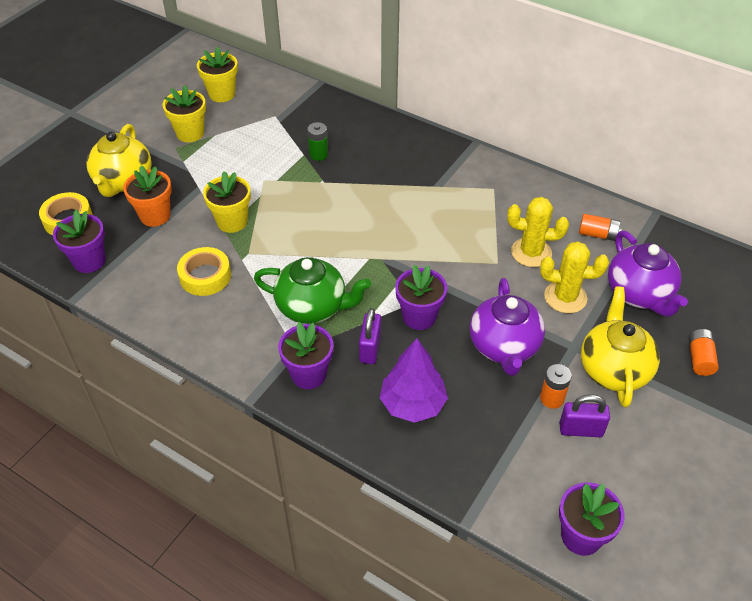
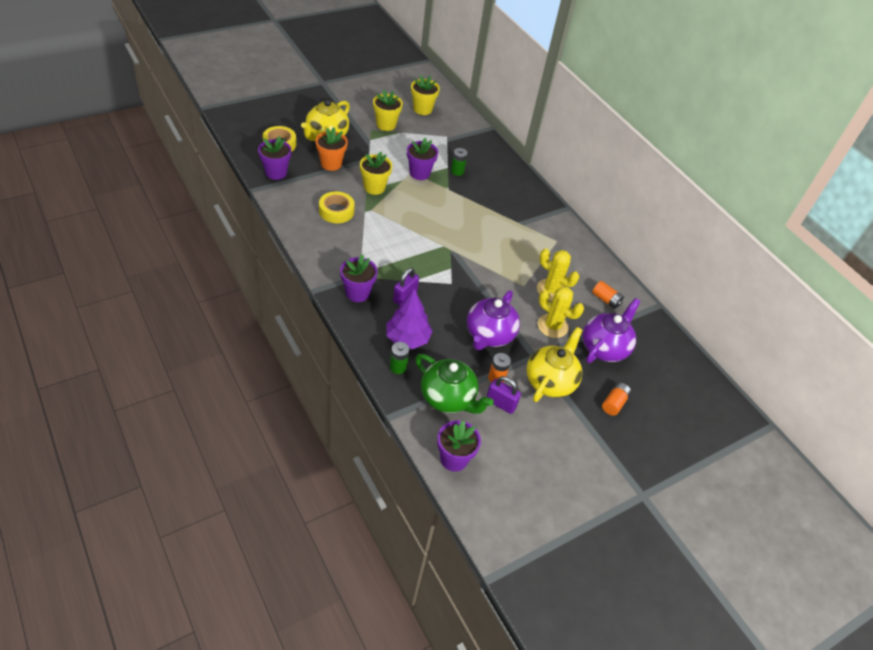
camera: 20 degrees right, 0 degrees up
(313, 307) = (387, 257): green teapot -> green teapot (448, 398)
(419, 317) = (449, 293): purple flower pot -> purple flower pot (419, 173)
(428, 449) = (398, 367): none -> green battery
(639, 294) = (604, 347): purple teapot -> purple teapot turned 150 degrees counterclockwise

